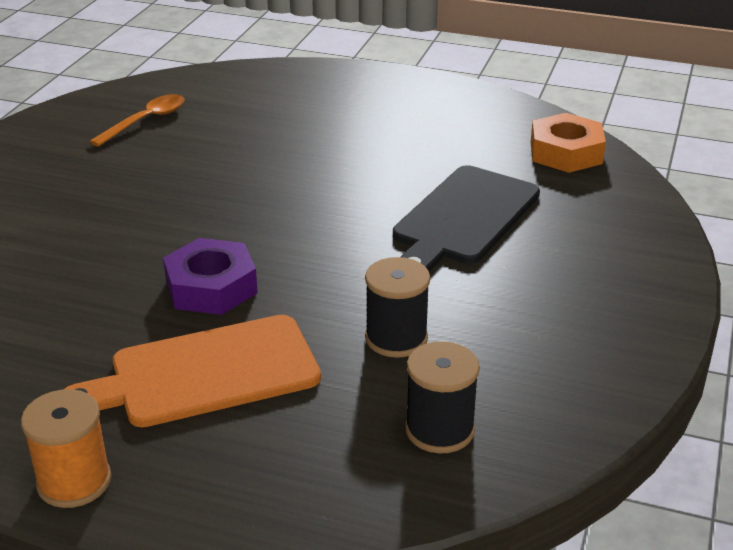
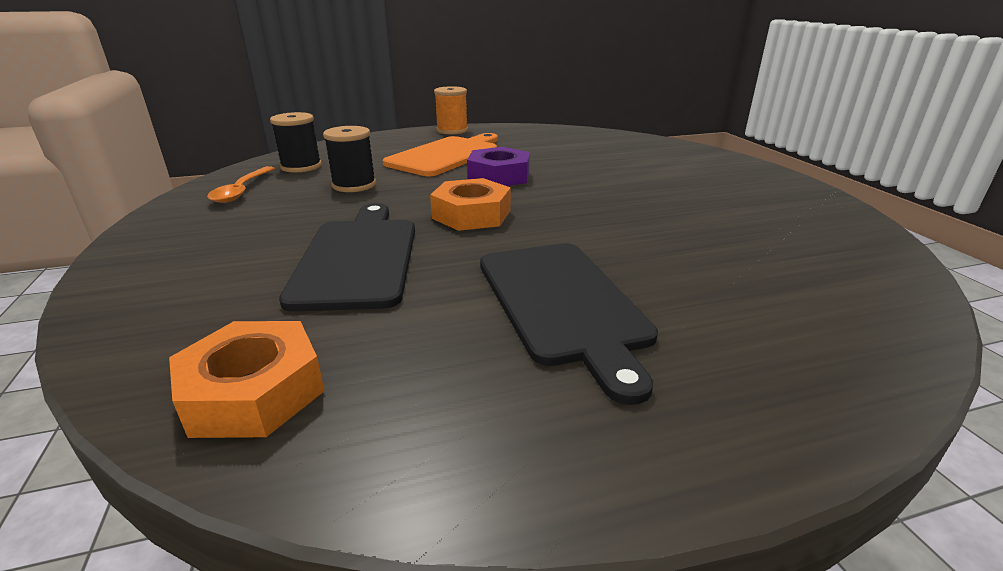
camera: 145 degrees right, 5 degrees down
(146, 121) = (789, 244): orange spoon -> orange spoon (242, 191)
(322, 234) = (471, 214): none -> orange nut
(362, 139) = (562, 304): none -> black cutting board

